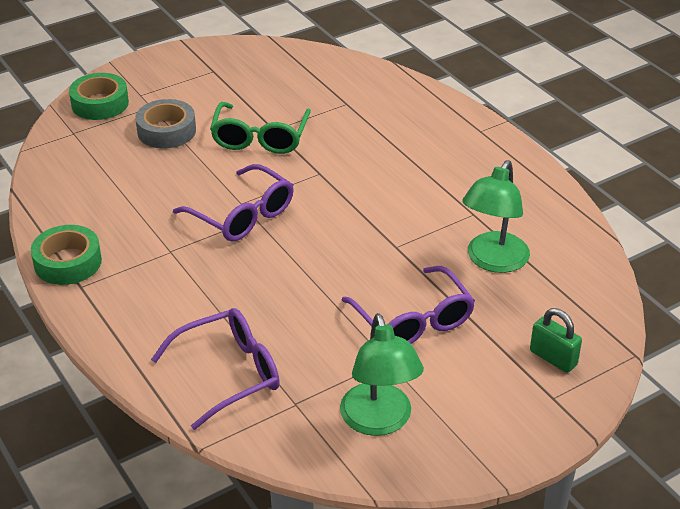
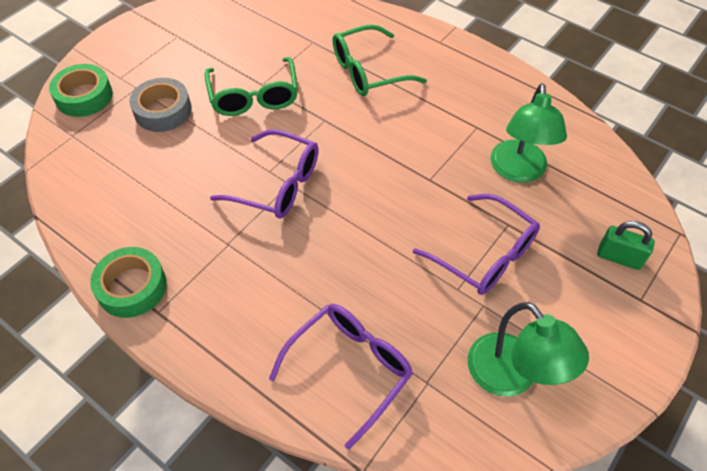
camera: 20 degrees left, 15 degrees up
(387, 141) = (368, 71): none -> green glasses

